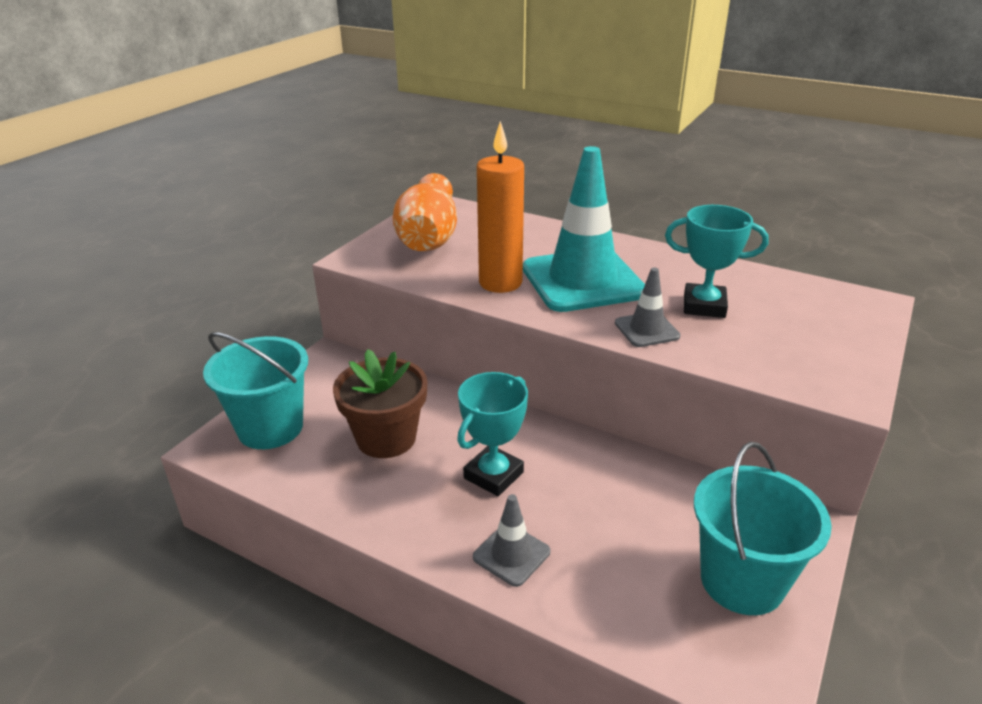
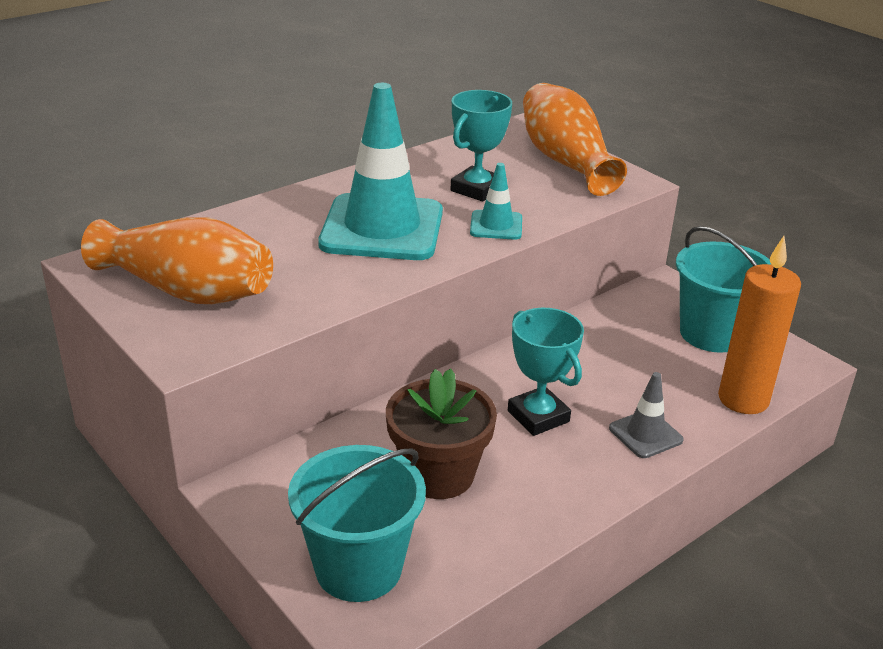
camera: 70 degrees left, 0 degrees up
(500, 283) = (345, 272): orange candle -> orange candle (743, 399)
(647, 330) = (496, 225): grey traffic cone -> turquoise traffic cone
(833, 341) = (565, 161): none -> orange vase

